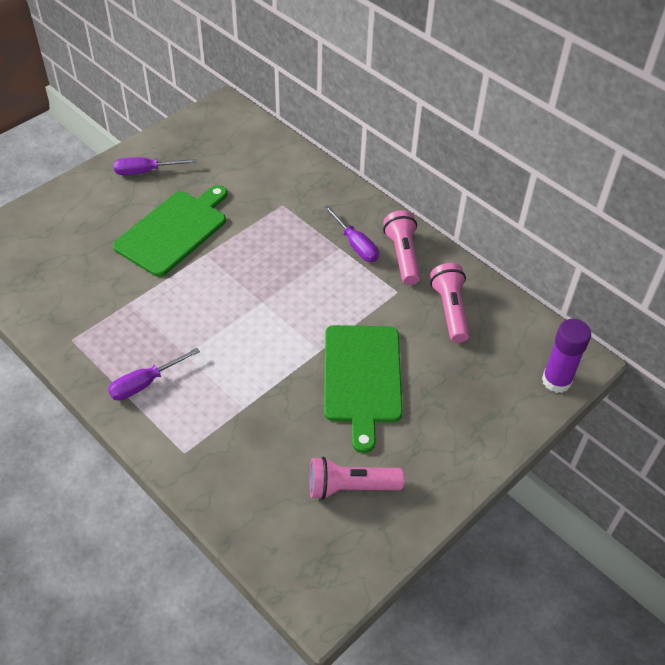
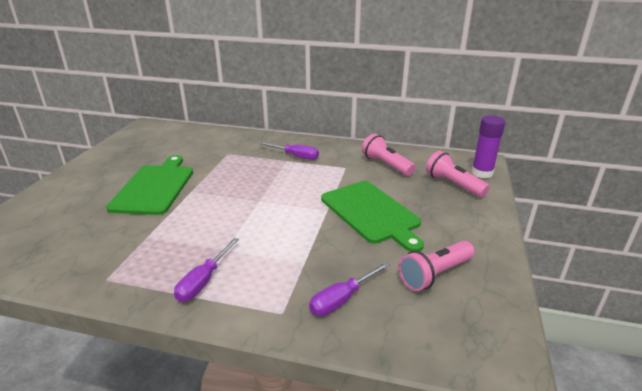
camera: 30 degrees left, 20 degrees down
(145, 171) = (106, 166): purple screwdriver -> purple screwdriver (342, 299)
(402, 256) = (330, 152): pink flashlight -> pink flashlight (453, 184)

